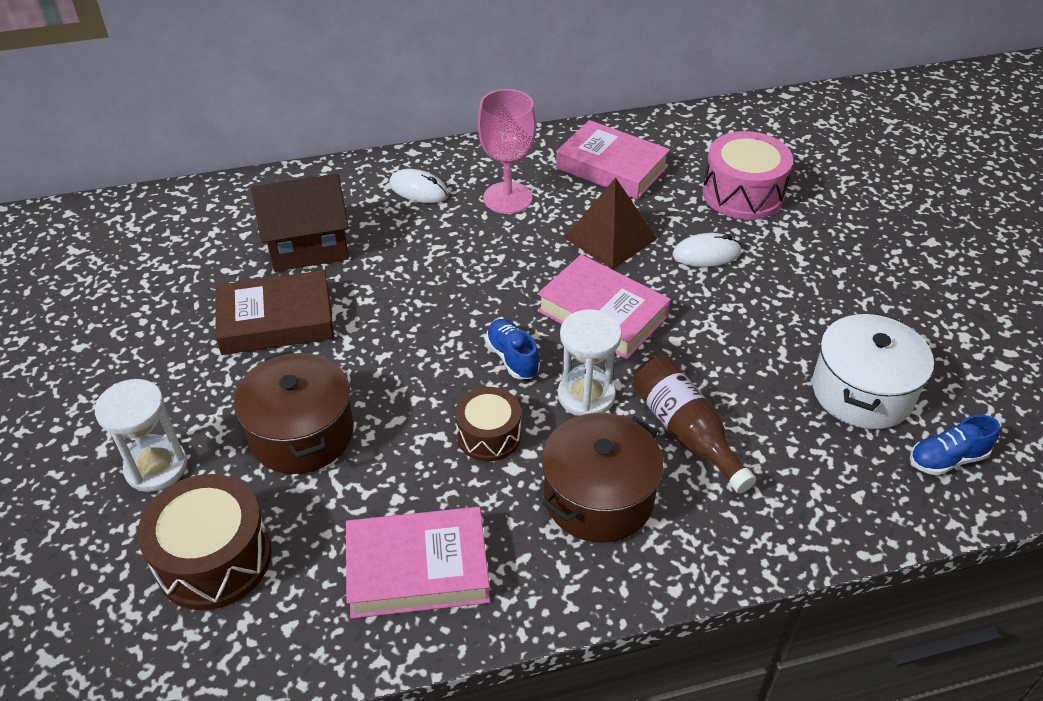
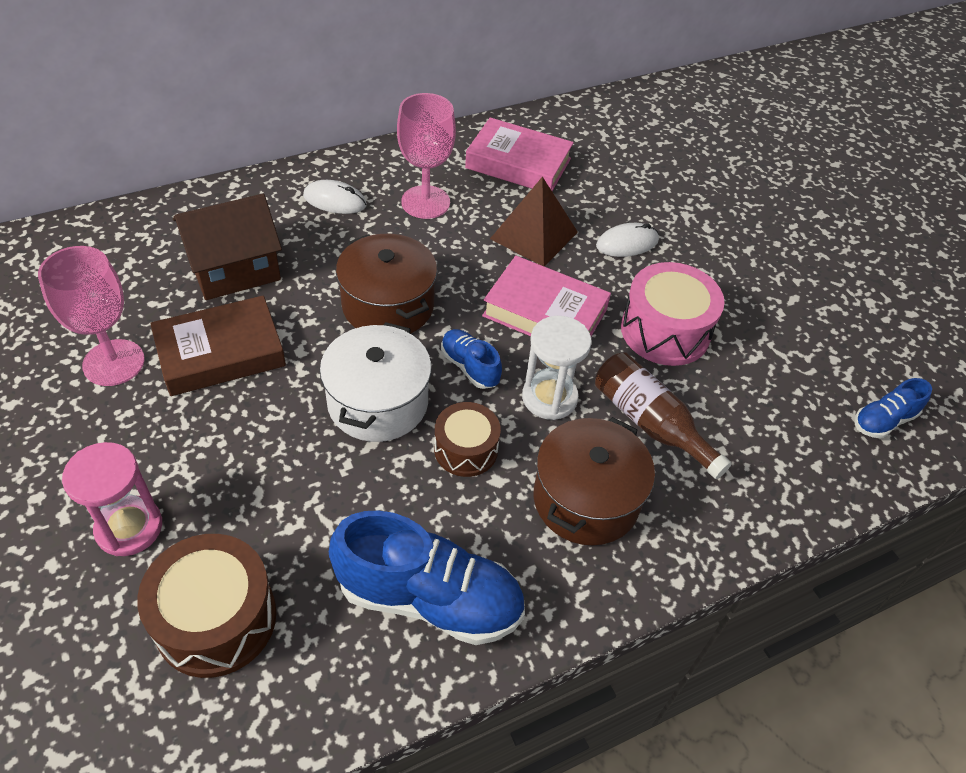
camera: 15 degrees left, 5 degrees up
(156, 467) = (129, 528): white hourglass -> pink hourglass
(178, 320) = (113, 363): none -> pink goblet
(301, 433) = (276, 471): brown pot -> brown pot (388, 305)
(418, 569) = (429, 598): pink book -> blue shoe
(743, 194) = (645, 181): pink drum -> pink drum (665, 331)
(862, 392) = (796, 365): white pot -> white pot (378, 402)

